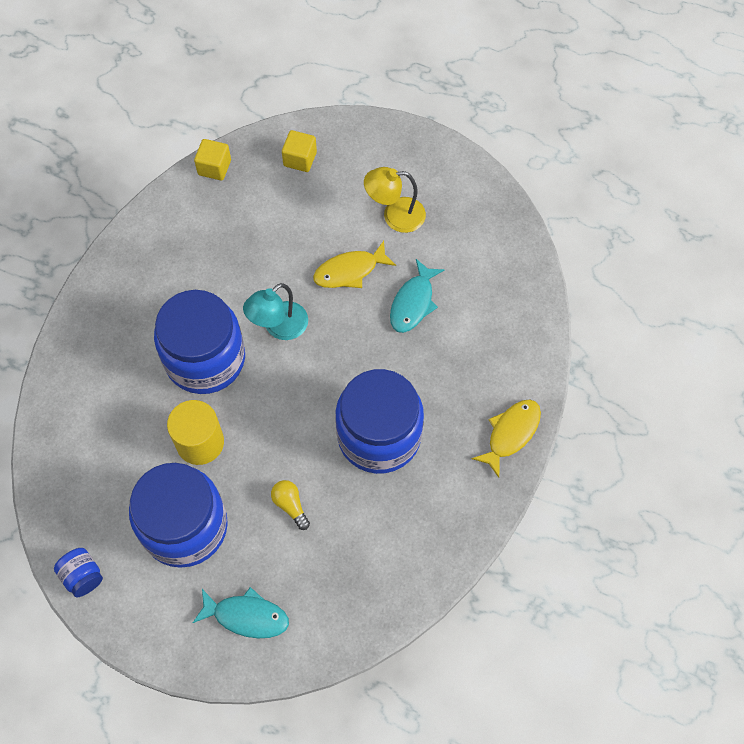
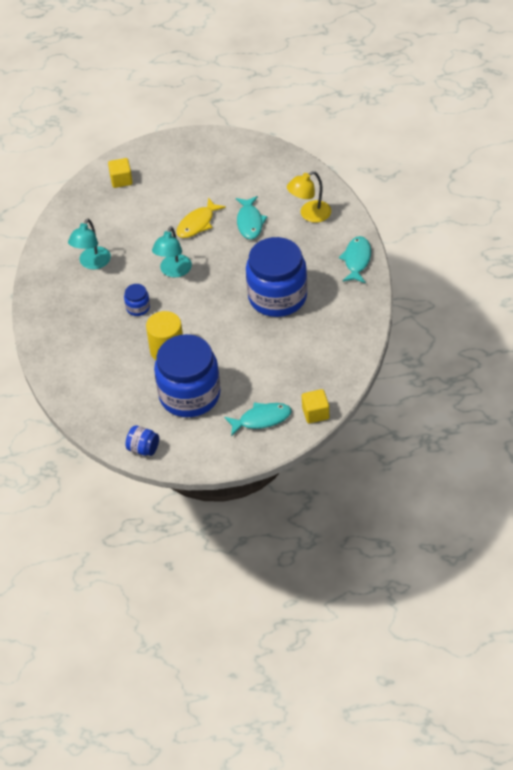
camera: 25 degrees left, 15 degrees down
(193, 263) = (92, 263): none -> turquoise lamp
(205, 359) = (138, 307): blue jar -> blue jar, size x0.41
(214, 167) = (67, 208): yellow cube -> yellow cube (315, 413)
(290, 505) = (248, 355): yellow light bulb -> none
(395, 215) = (205, 183): yellow lamp -> yellow lamp (310, 214)
(511, 434) = (357, 260): yellow fish -> turquoise fish

